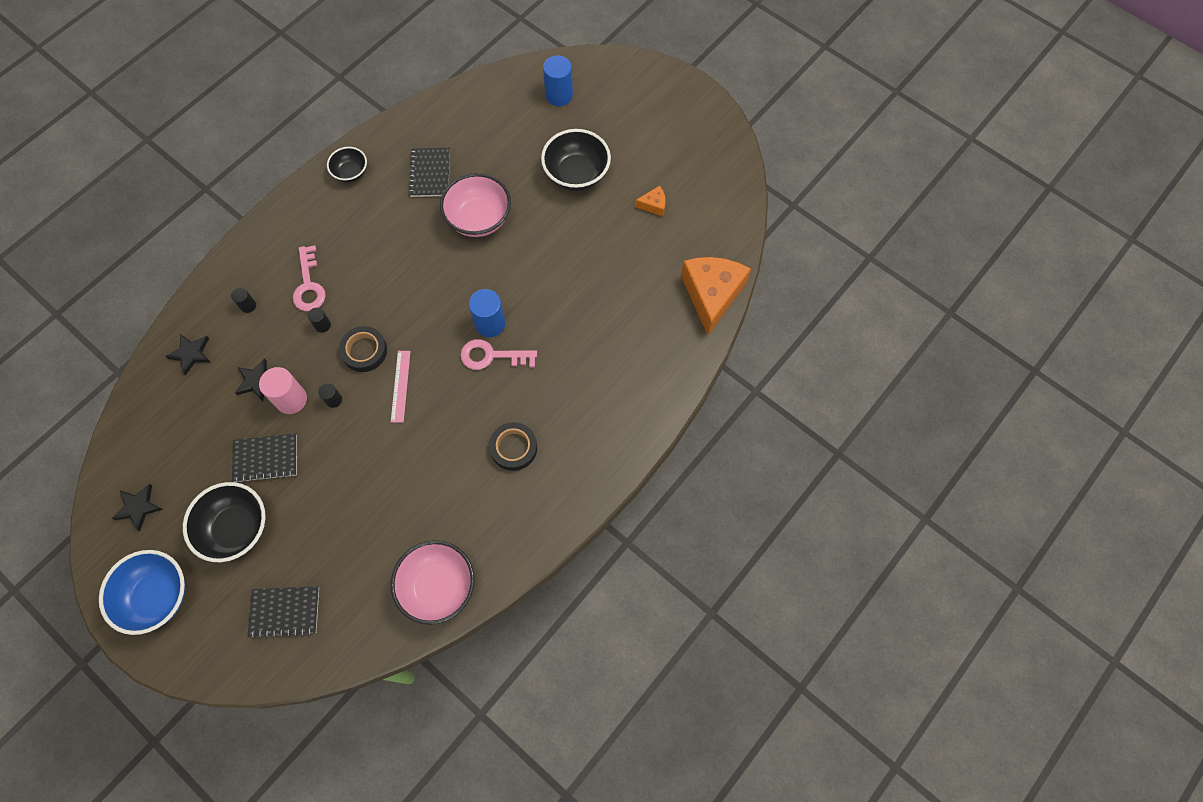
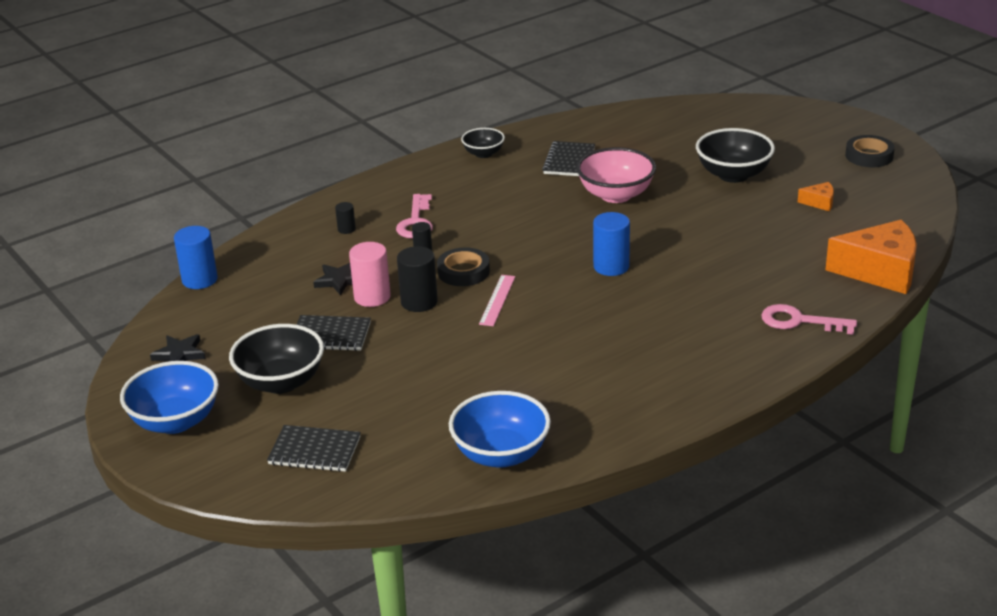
camera: 15 degrees right, 35 degrees down
(191, 354) = (275, 255): black star -> none
(333, 400) = (419, 302): black cylinder -> black cylinder, size x1.89
(438, 587) = (501, 454): pink bowl -> blue bowl
(491, 356) = (607, 289): pink key -> pink key (799, 321)
(513, 448) = (618, 358): black tape -> black tape (869, 156)
(559, 95) = (724, 122): blue cylinder -> blue cylinder (200, 280)
(711, 295) = (880, 271): orange cheese -> orange cheese turned 75 degrees clockwise

